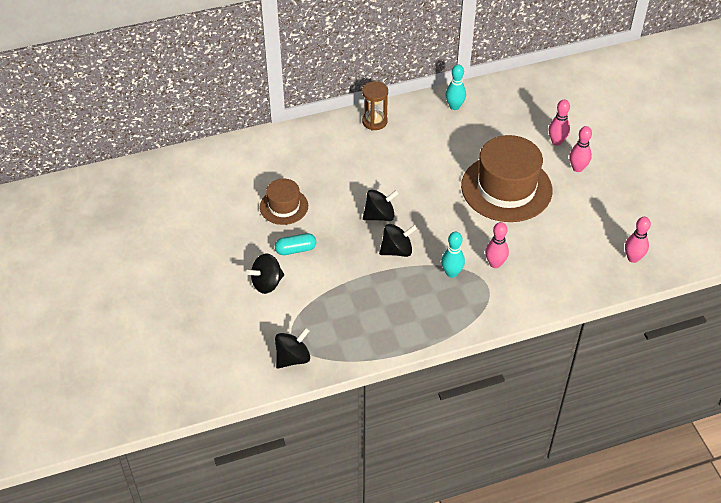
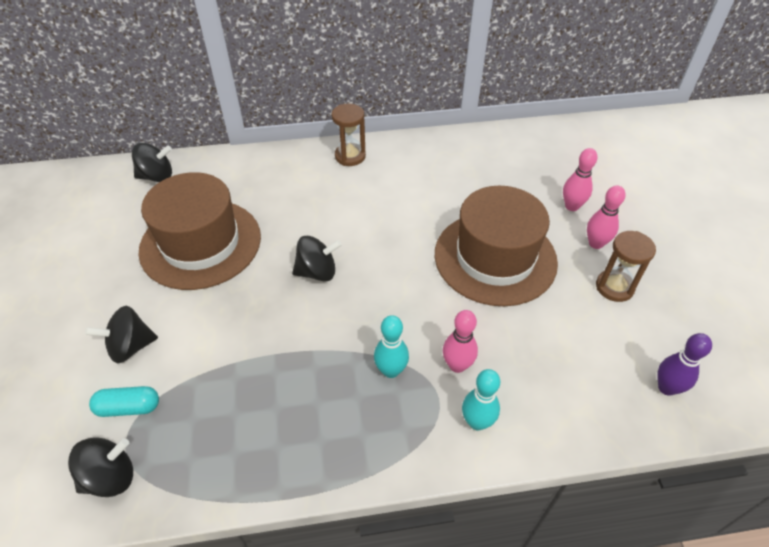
camera: 10 degrees right, 0 degrees up
(284, 206) = (200, 243): brown hat -> brown hat, size x1.89
(295, 249) = (190, 303): turquoise capsule -> turquoise capsule (129, 407)
(397, 250) = (324, 324): black spinning top -> black spinning top (157, 176)
(454, 106) = (450, 150): turquoise bowling pin -> turquoise bowling pin (477, 422)
(594, 198) = (614, 287): none -> brown hourglass
(633, 258) = (666, 388): pink bowling pin -> purple bowling pin

